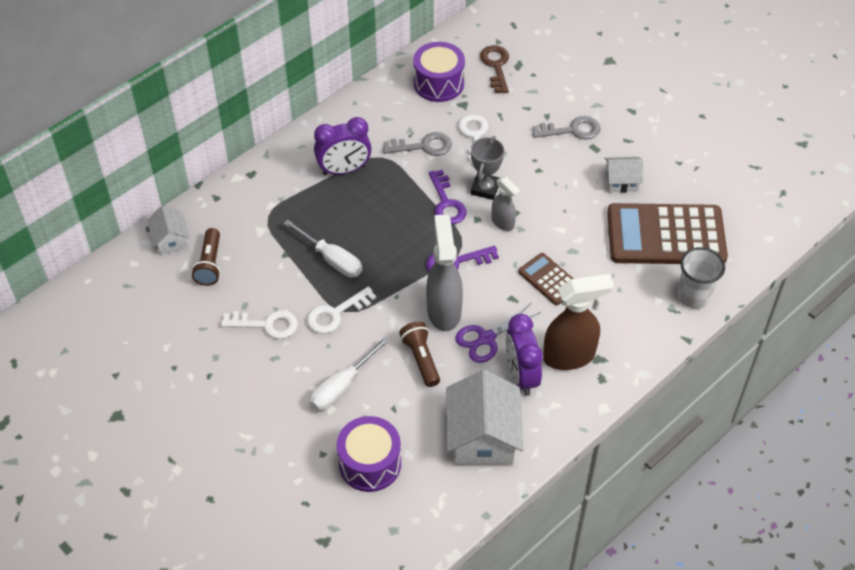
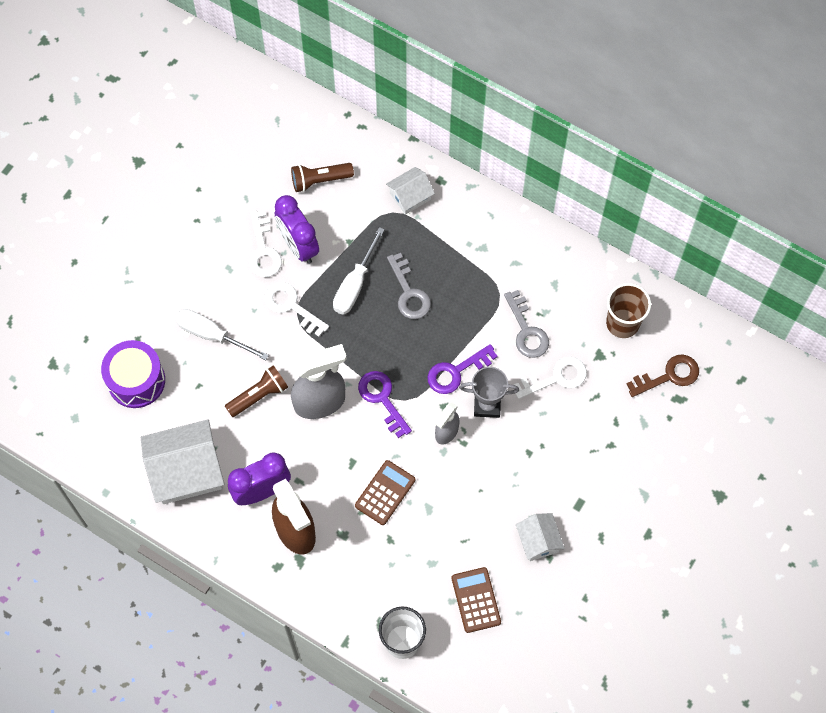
camera: 75 degrees right, 15 degrees up
(171, 239) = (339, 137): white house -> white house (410, 196)
(344, 170) = (471, 264): purple clock -> purple clock (298, 245)
(438, 83) = (622, 323): purple drum -> brown cup
(486, 338) = (297, 449): purple scissors -> none
(572, 130) = (597, 476): grey key -> grey key (409, 293)
(666, 235) = (476, 600): brown calculator -> brown calculator, size x0.48

